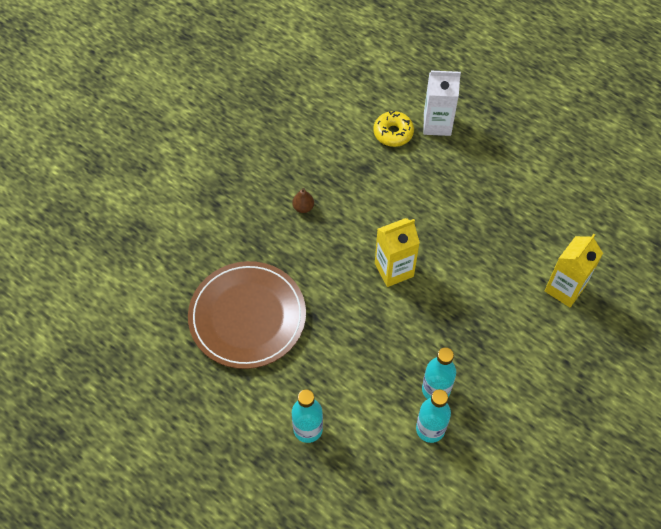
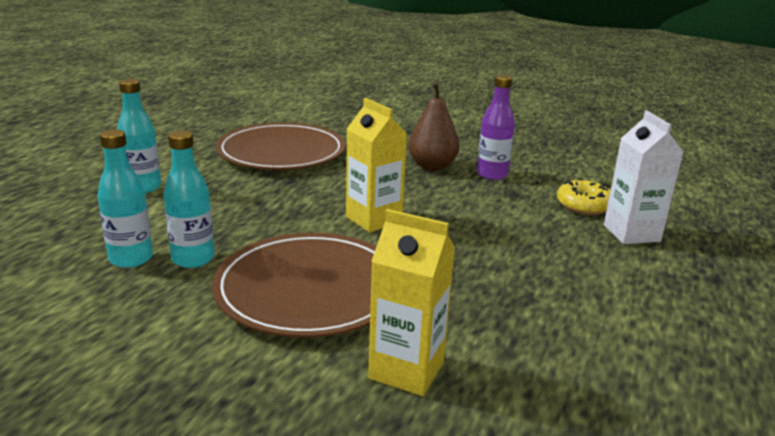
camera: 75 degrees right, 35 degrees down
(303, 207) = (432, 166): brown pear -> brown pear, size x1.95
(328, 170) = (492, 174): none -> purple bottle
(482, 323) = (310, 289): none -> brown plate

